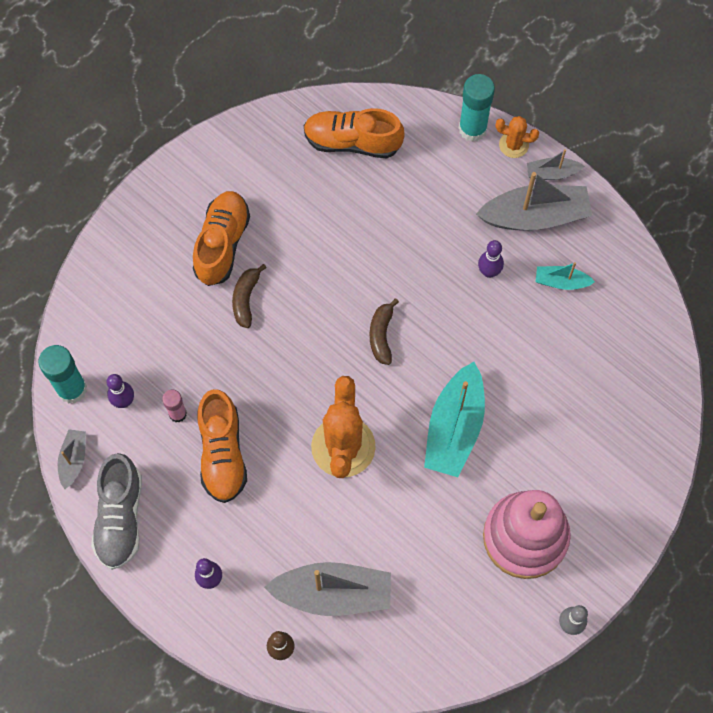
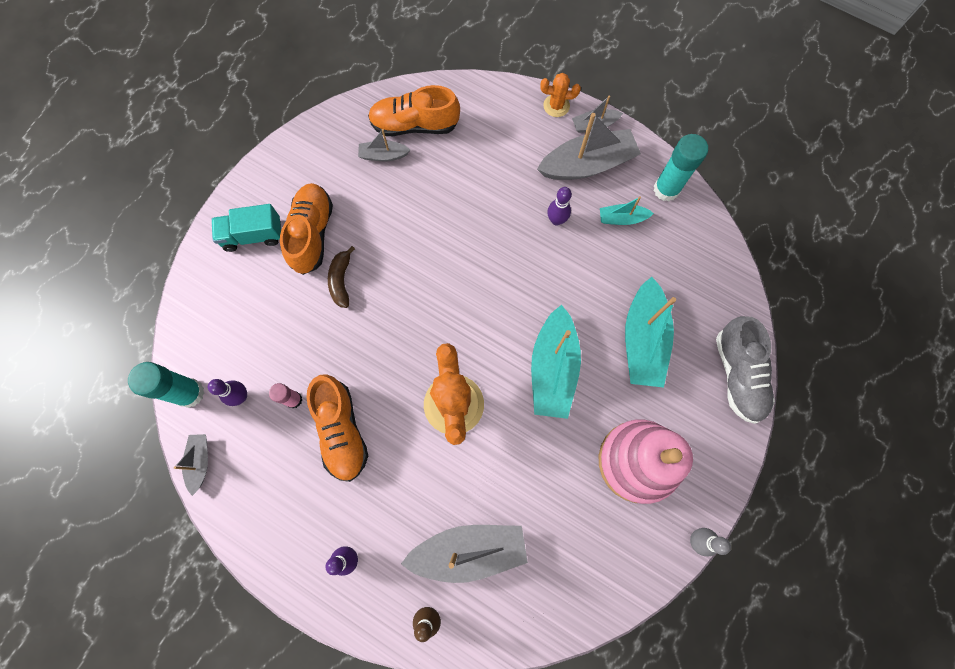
camera: 10 degrees left, 5 degrees up
(120, 517) = (252, 512): grey shoe -> grey shoe (738, 374)
(159, 235) = (253, 235): none -> turquoise truck
(312, 170) = (383, 155): none -> grey boat
(381, 335) = (471, 293): brown banana -> none
(472, 129) = (518, 98): turquoise glue stick -> turquoise glue stick (666, 189)
(557, 414) = (643, 340): none -> turquoise boat

